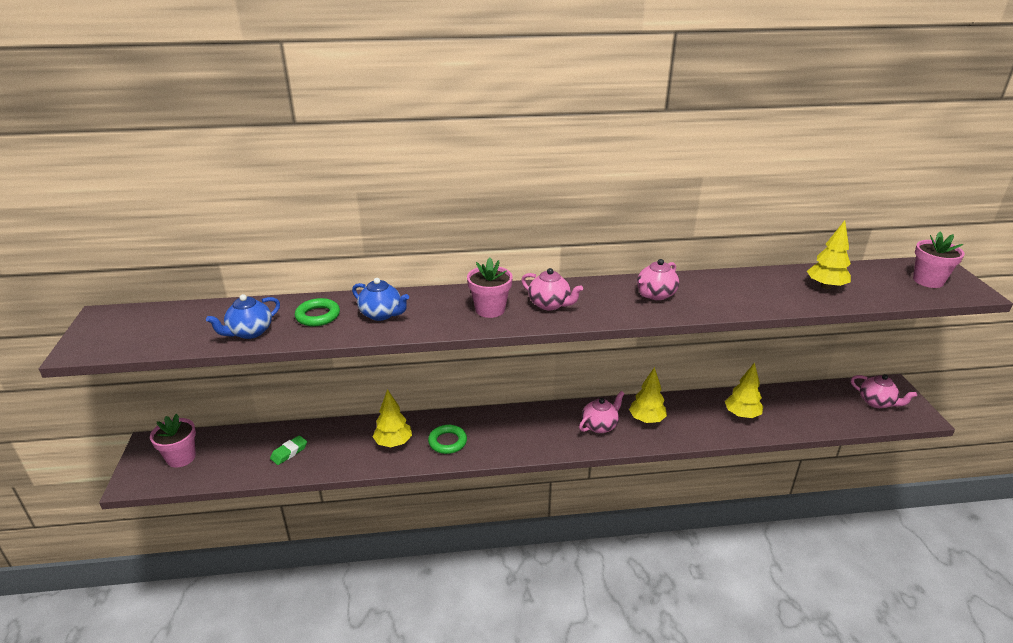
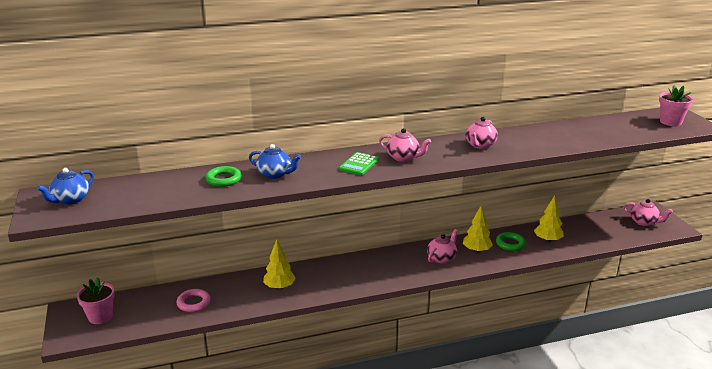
camera: 10 degrees left, 5 degrees down
(249, 332) = (173, 195): blue teapot -> blue teapot (70, 200)
(289, 452) = (194, 303): green eraser -> pink ring
(447, 442) = (324, 282): green ring -> green ring (510, 244)
(490, 309) = (359, 164): pink flower pot -> green calculator
(825, 286) = (601, 131): yellow tree -> none

